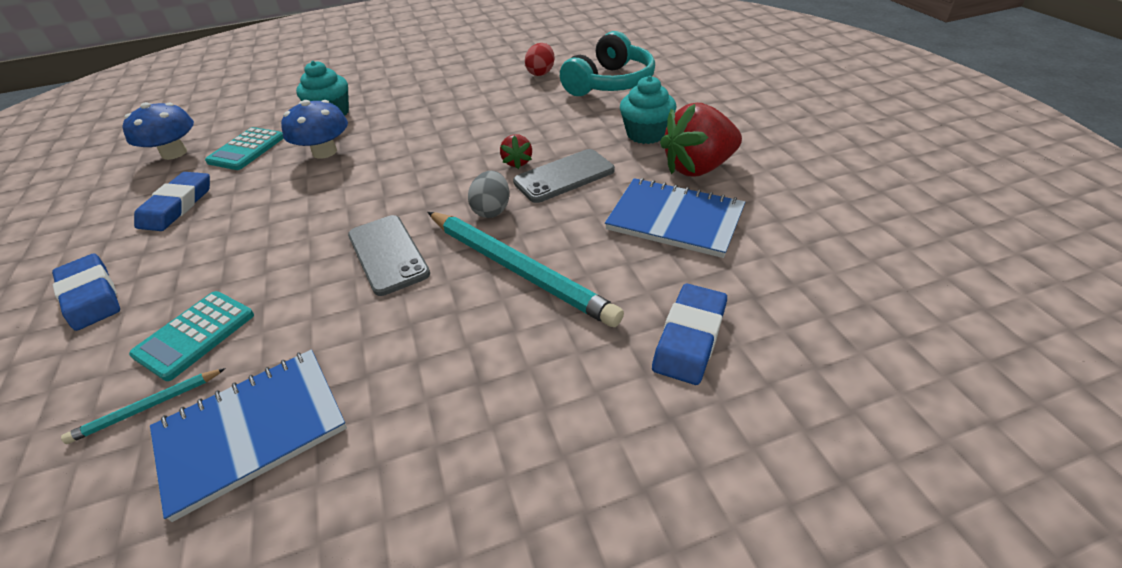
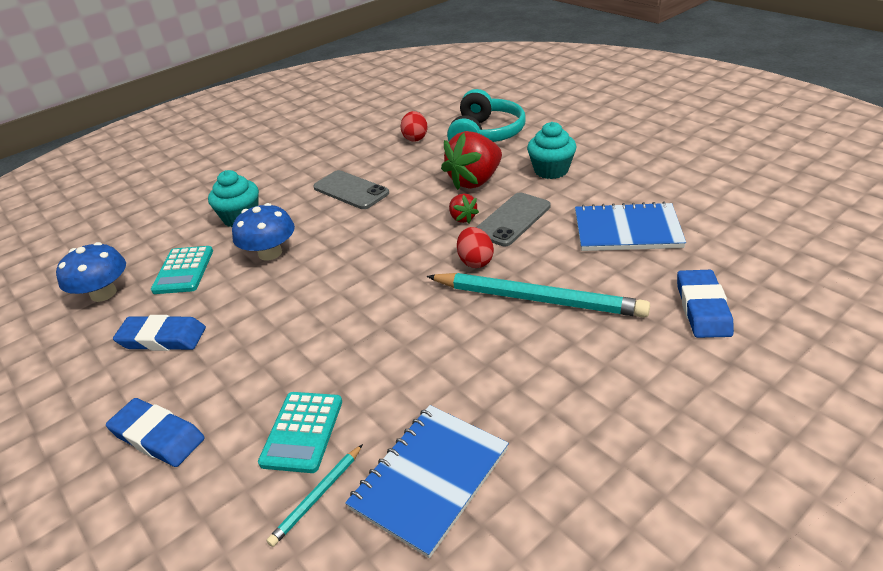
camera: 20 degrees left, 5 degrees down
(177, 206) = (162, 338): blue eraser -> blue eraser turned 75 degrees counterclockwise
(388, 254) = (417, 319): grey phone -> grey phone (351, 190)
(492, 210) = (475, 261): grey egg -> red egg
(698, 168) = (613, 187): red strawberry -> red strawberry (475, 181)

